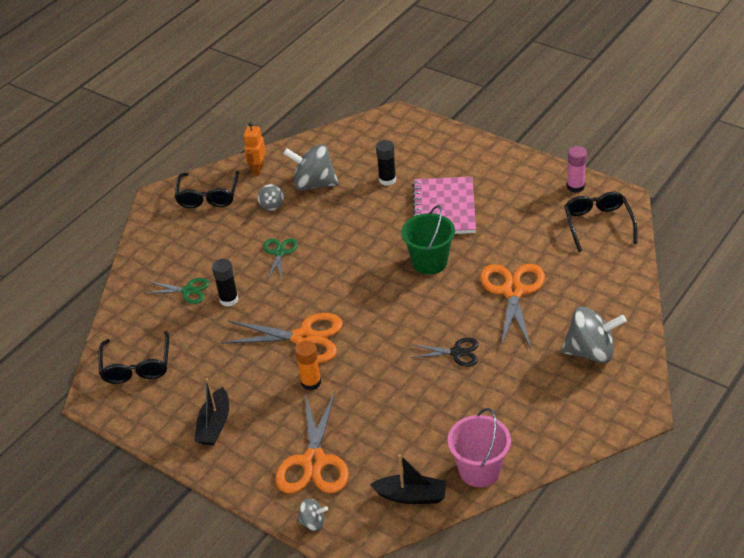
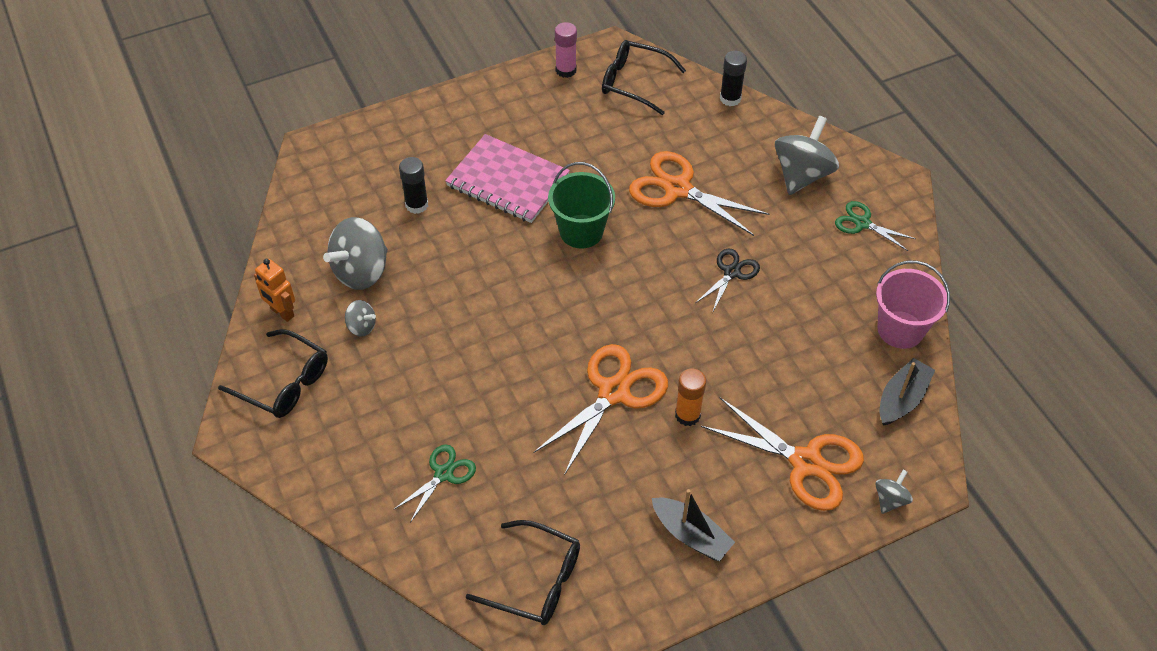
camera: 65 degrees left, 10 degrees up
(229, 299) = (493, 437): black glue stick -> black glue stick (730, 98)
(279, 252) = (453, 355): green scissors -> green scissors (862, 223)

